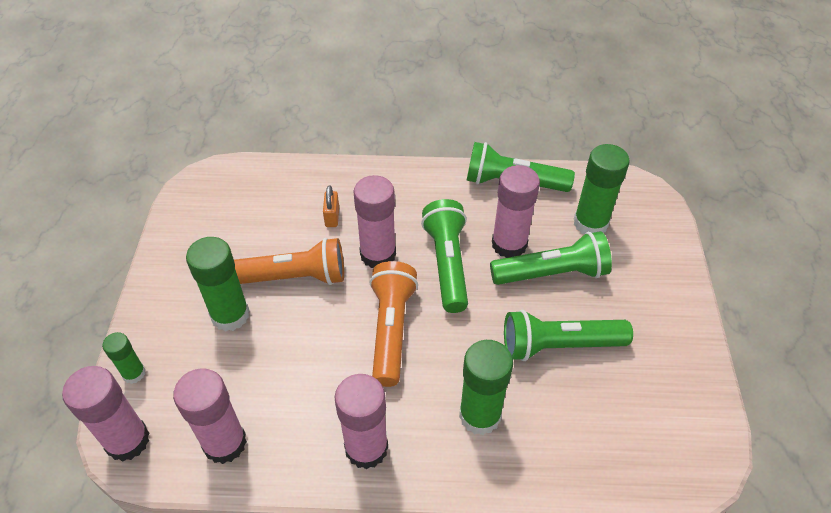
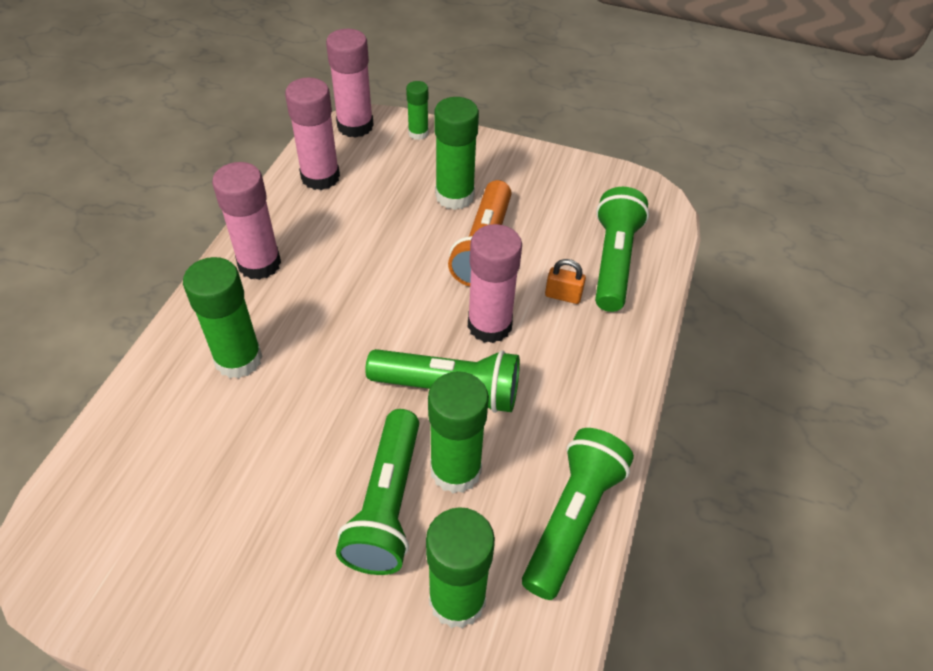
camera: 105 degrees right, 0 degrees up
(391, 329) = (379, 312): orange flashlight -> none
(509, 244) = (455, 470): pink glue stick -> green glue stick
(559, 345) = (278, 467): green flashlight -> green flashlight (614, 261)

